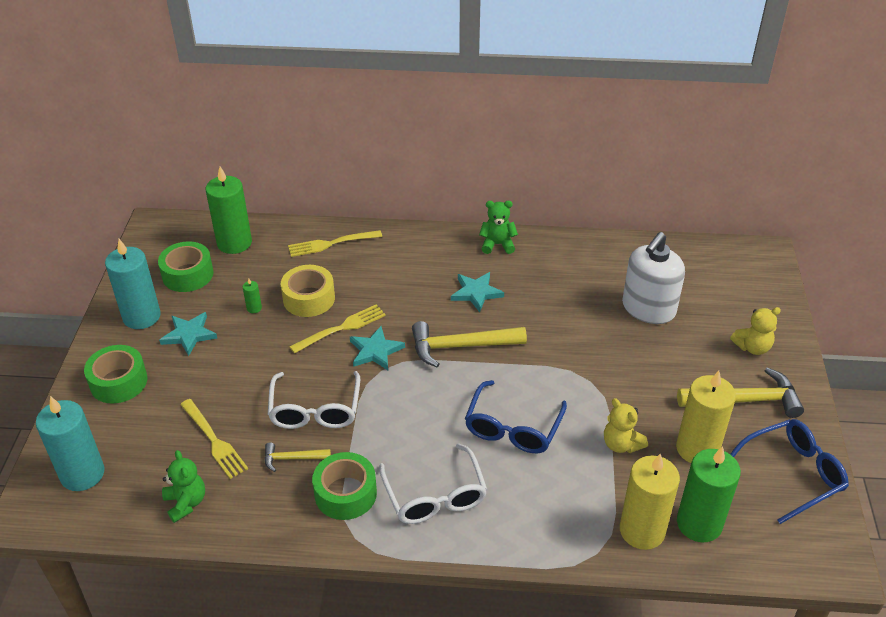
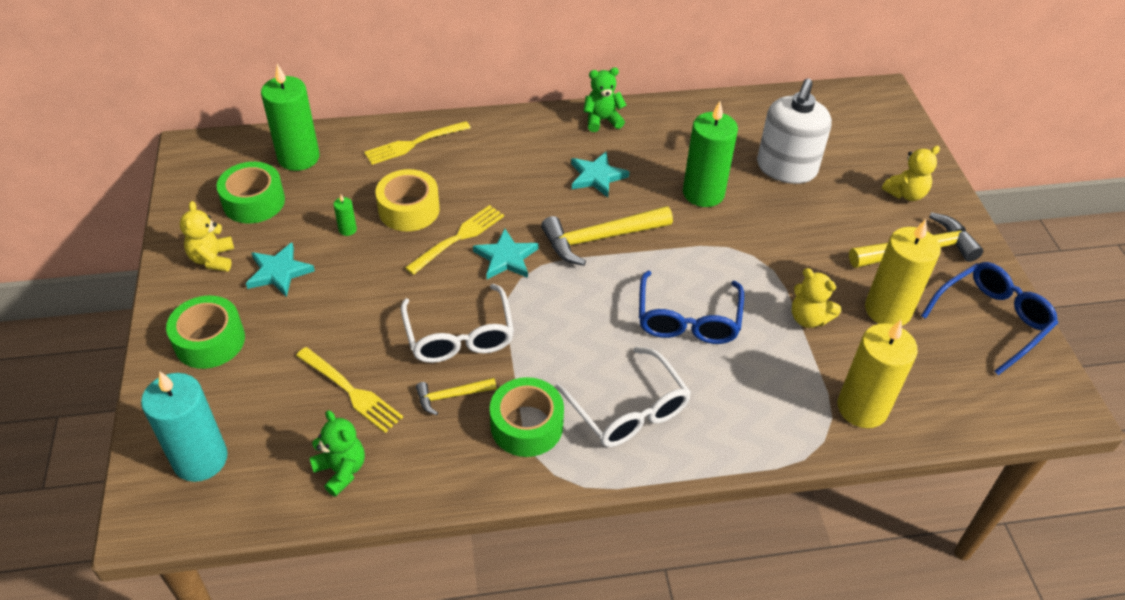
camera: 15 degrees left, 5 degrees up
(141, 316) = (213, 259): turquoise candle -> yellow teddy bear
(699, 523) = (917, 389): green candle -> green candle (703, 193)

